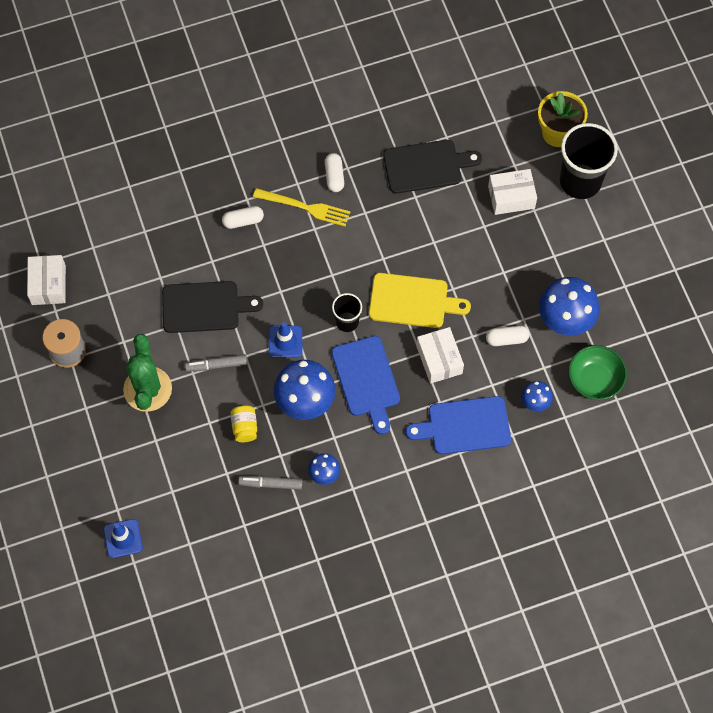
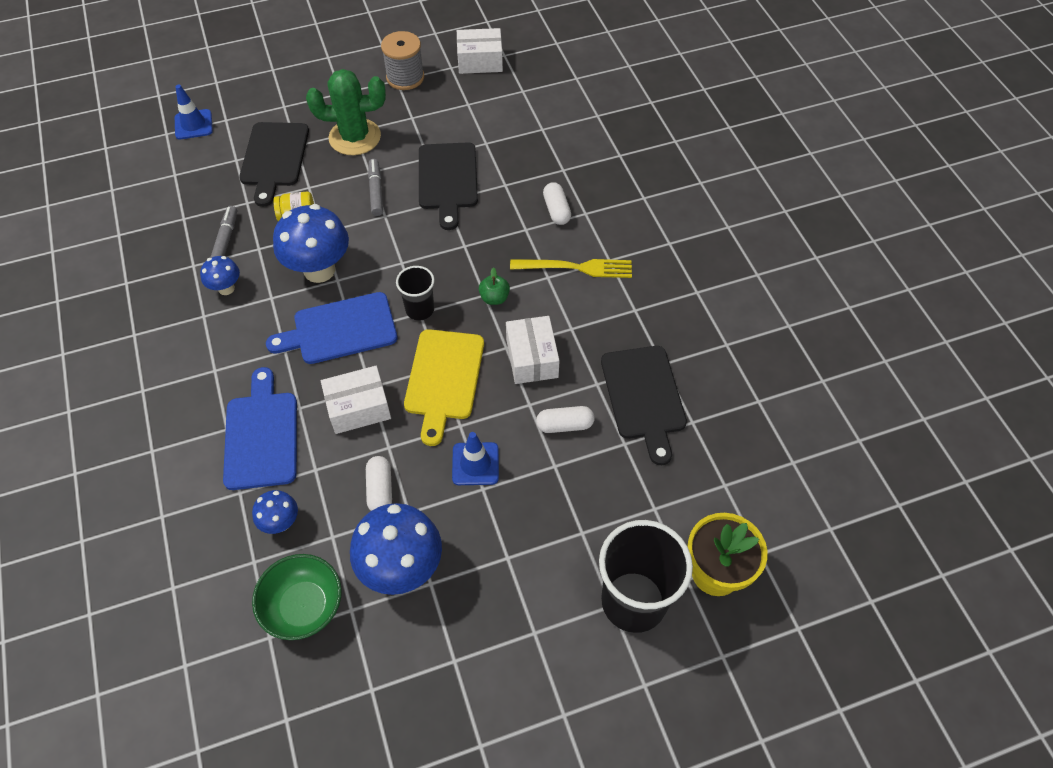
camera: 90 degrees right, 10 degrees down
(171, 457) = (274, 158): none -> black cutting board
(285, 341) = (399, 251): blue traffic cone -> blue traffic cone (475, 464)
(305, 207) = (576, 268): yellow fork -> yellow fork turned 105 degrees counterclockwise
(334, 176) = (621, 296): white capsule -> white capsule (564, 425)
(335, 267) = (494, 298): none -> green apple
(511, 197) = (602, 502): white box -> white box (532, 358)

